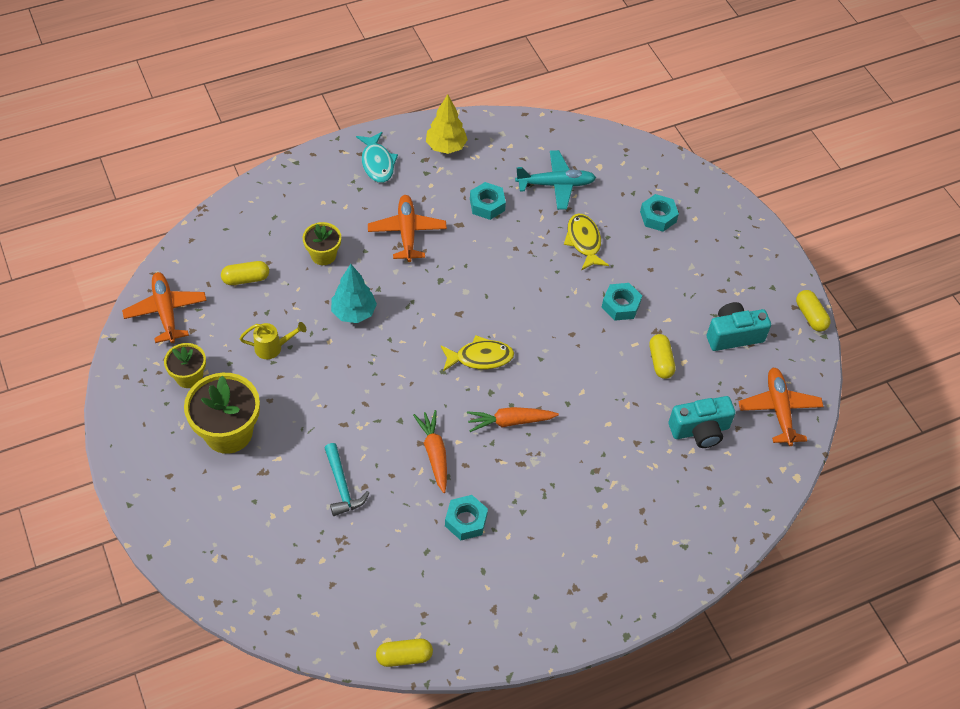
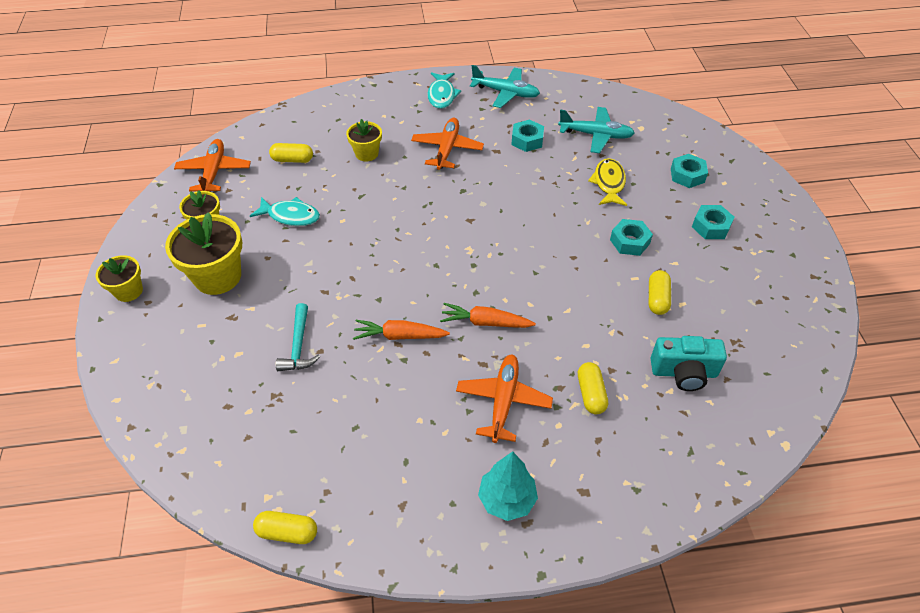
camera: 20 degrees right, 5 degrees down
(143, 468) = (128, 291): none -> yellow flower pot
(273, 347) = (290, 216): yellow watering can -> turquoise fish
(354, 313) = (374, 202): turquoise tree -> turquoise tree (507, 499)
(434, 454) = (400, 336): orange carrot -> orange carrot turned 90 degrees counterclockwise
(446, 147) = (506, 93): yellow tree -> turquoise plane
(466, 521) = (406, 406): turquoise nut -> turquoise nut (711, 226)
(480, 357) = (476, 260): yellow fish -> none
(733, 335) = (741, 289): turquoise camera -> none
(779, 409) = (777, 370): orange plane -> orange plane (503, 401)
(810, 316) = (830, 288): yellow capsule -> yellow capsule (591, 394)

